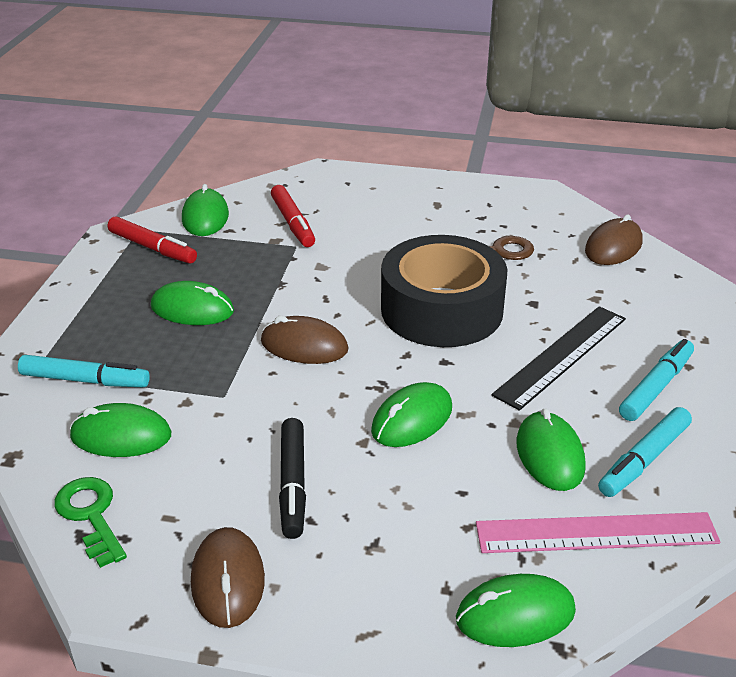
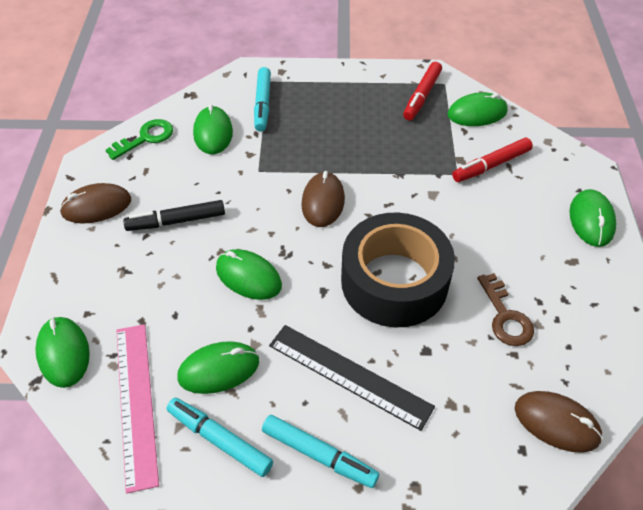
camera: 80 degrees right, 15 degrees up
(192, 309) = (351, 134): green mouse -> green mouse (591, 220)

